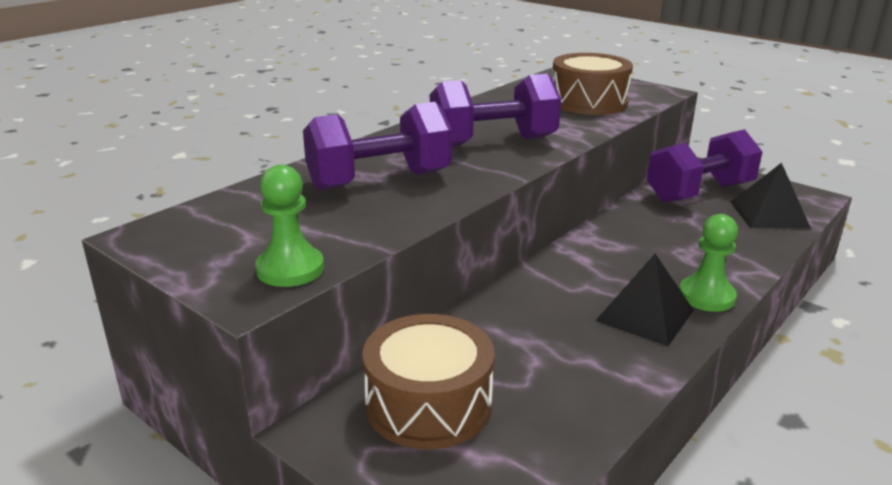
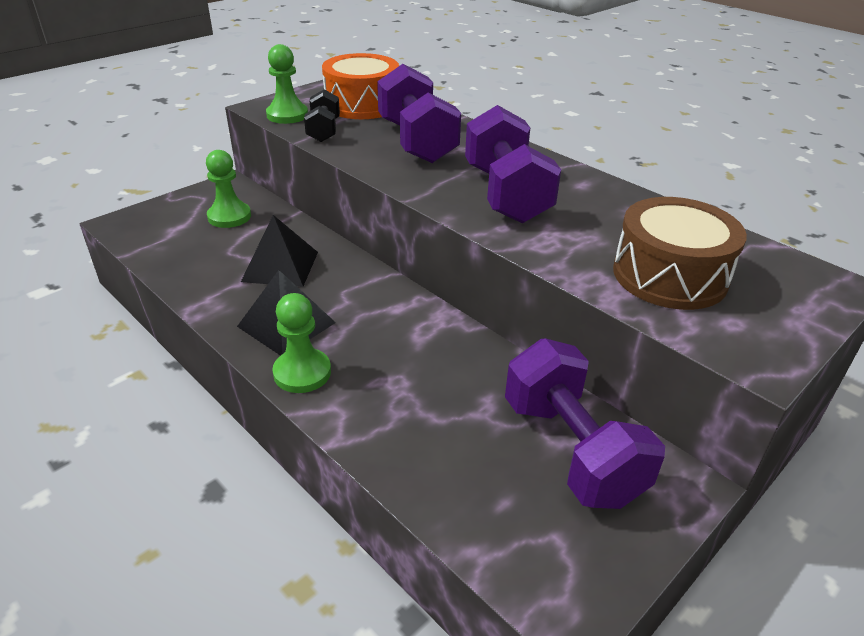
camera: 95 degrees right, 10 degrees up
(251, 219) = (362, 104): none -> orange drum
(351, 236) = (323, 131): none -> black dumbbell
(428, 404) = (229, 216): brown drum -> green pawn
(769, 214) = (495, 508): black pyramid -> black pyramid (280, 266)

